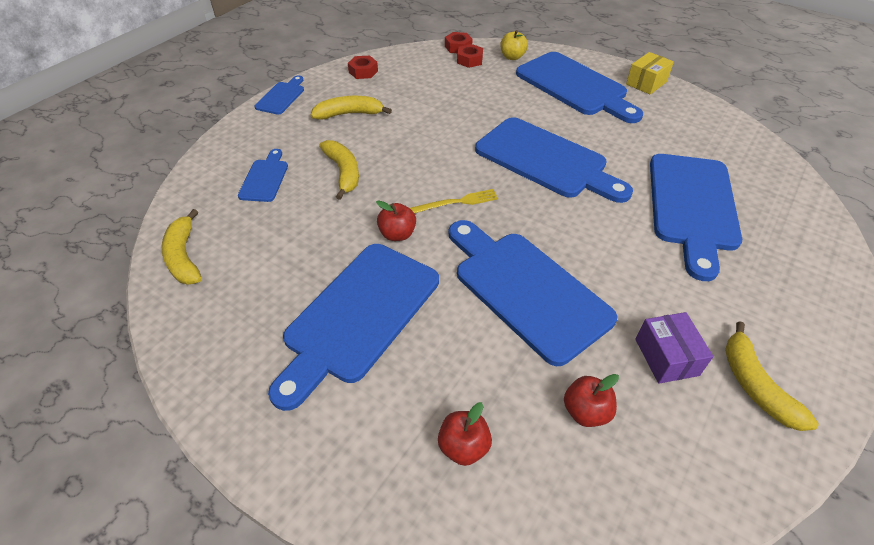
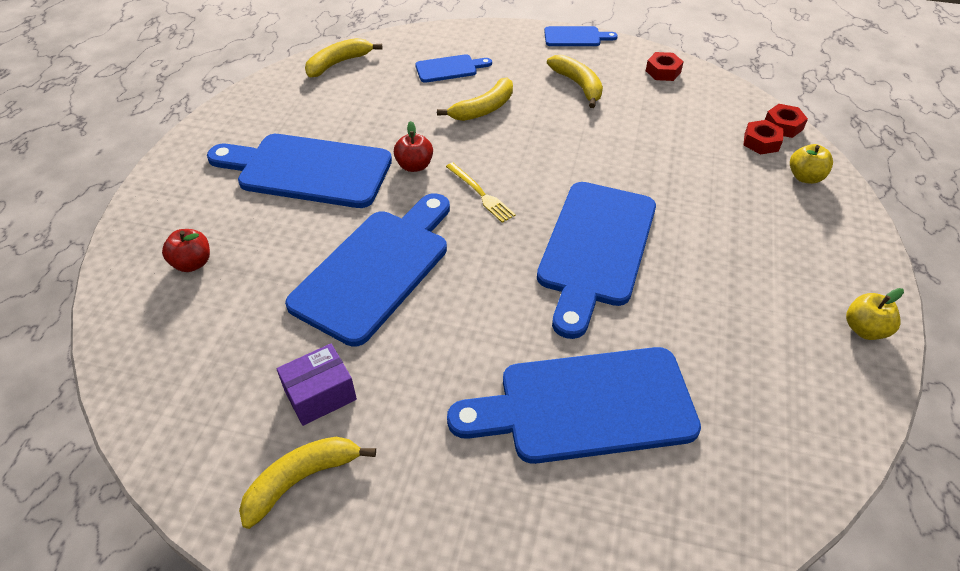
camera: 70 degrees right, 0 degrees up
(575, 86) = (784, 250): blue cutting board -> none
(585, 411) = (240, 337): red apple -> none
(646, 83) = (864, 329): yellow box -> yellow apple

